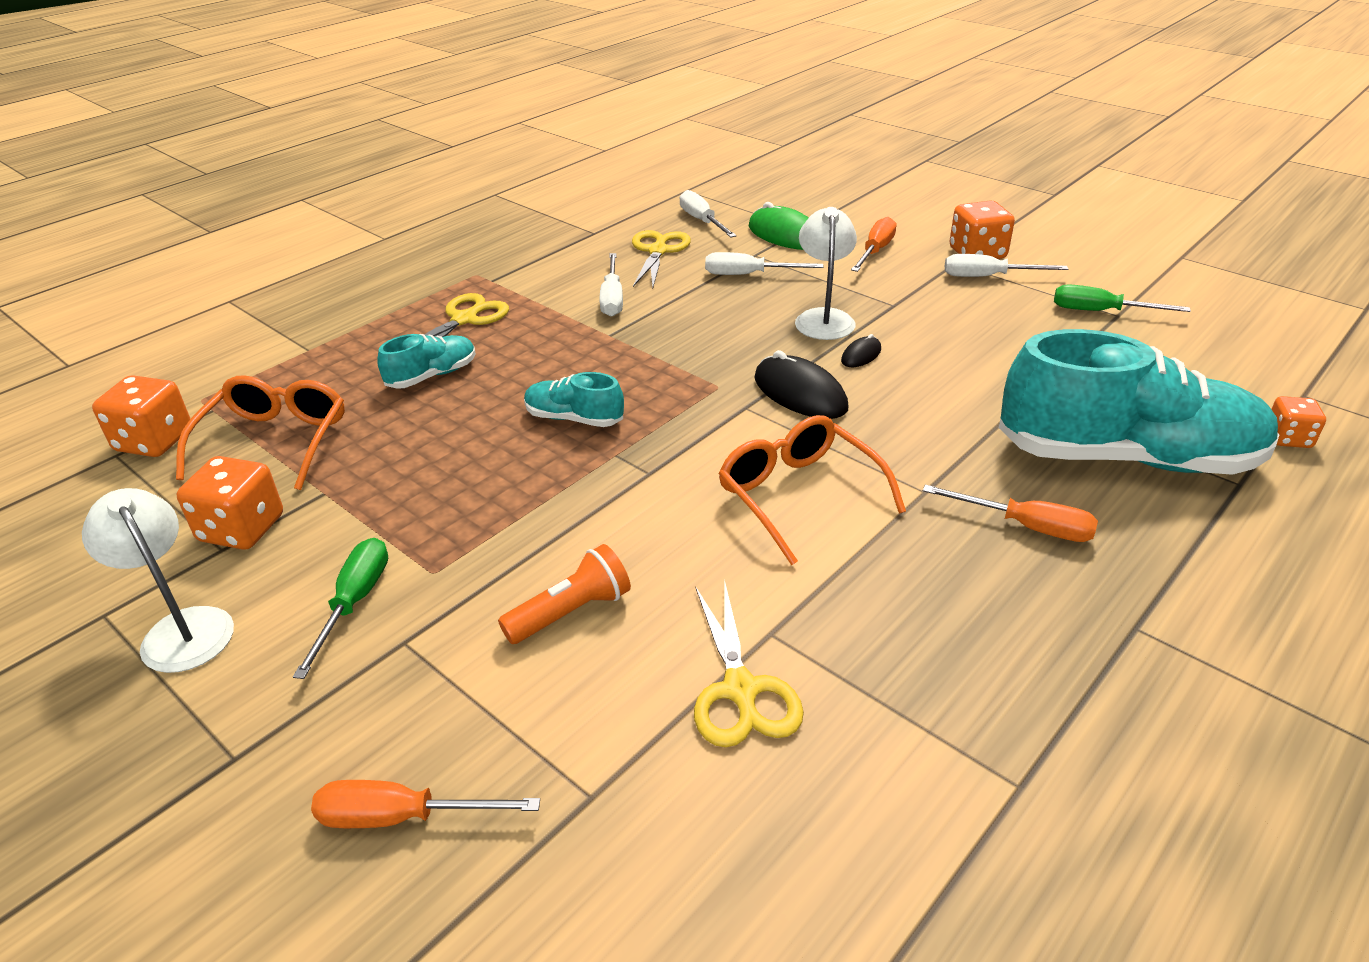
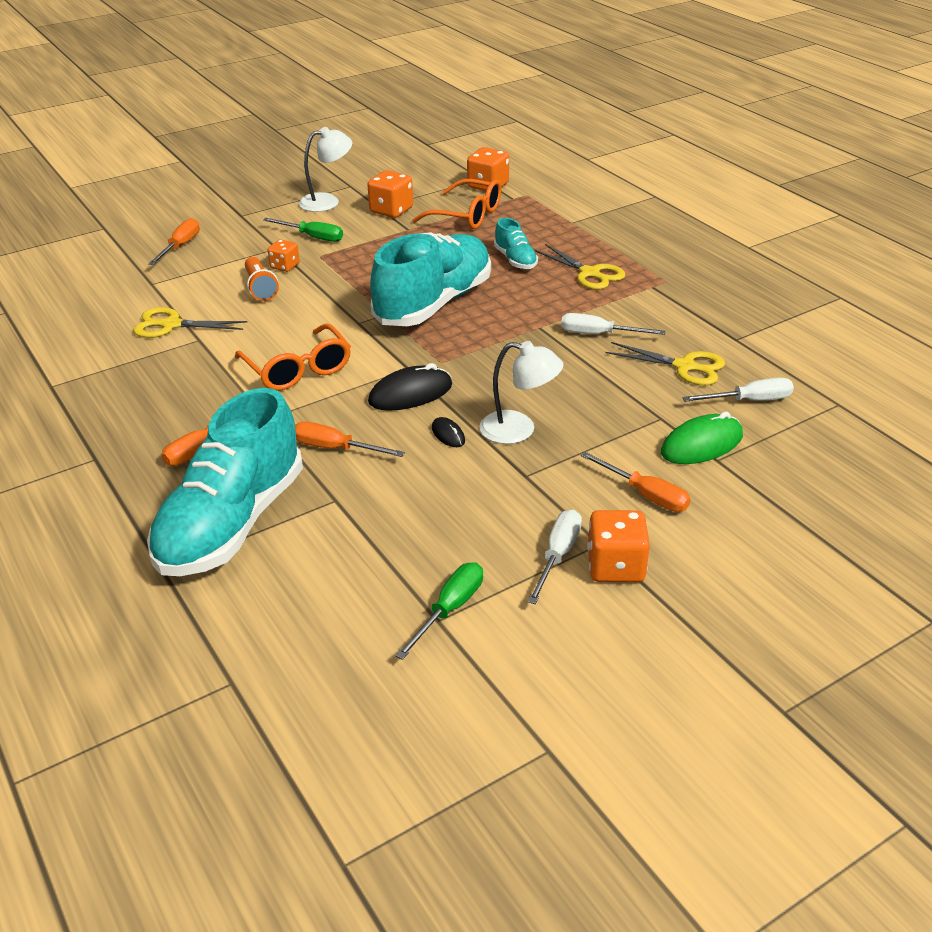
camera: 105 degrees right, 0 degrees up
(574, 418) = (434, 303): turquoise shoe -> turquoise shoe, size x2.25
(748, 275) = (618, 406): white screwdriver -> none
(798, 495) = (298, 369): orange glasses -> orange glasses turned 75 degrees clockwise
(941, 421) = (335, 448): none -> orange screwdriver
(1287, 438) = (187, 630): orange dice -> orange dice (285, 266)

